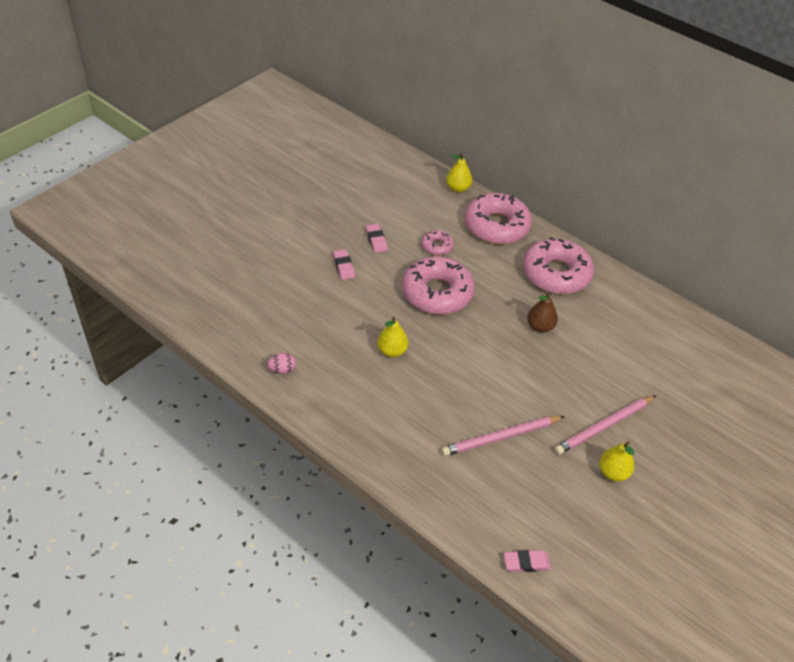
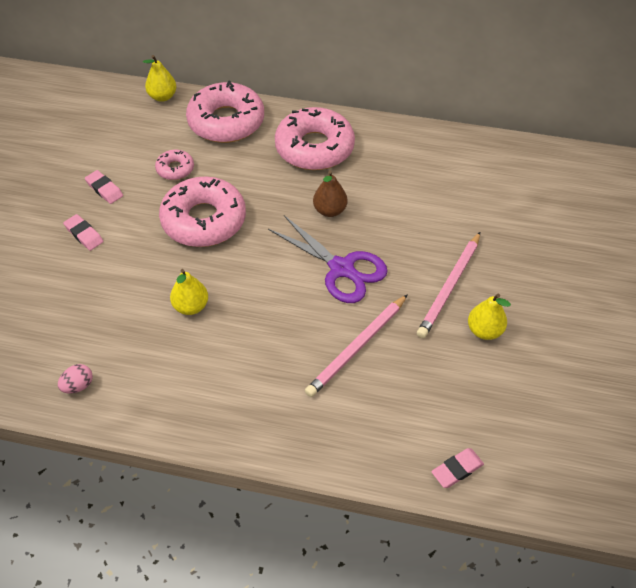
camera: 25 degrees left, 5 degrees up
(523, 374) = (341, 268): none -> purple scissors

